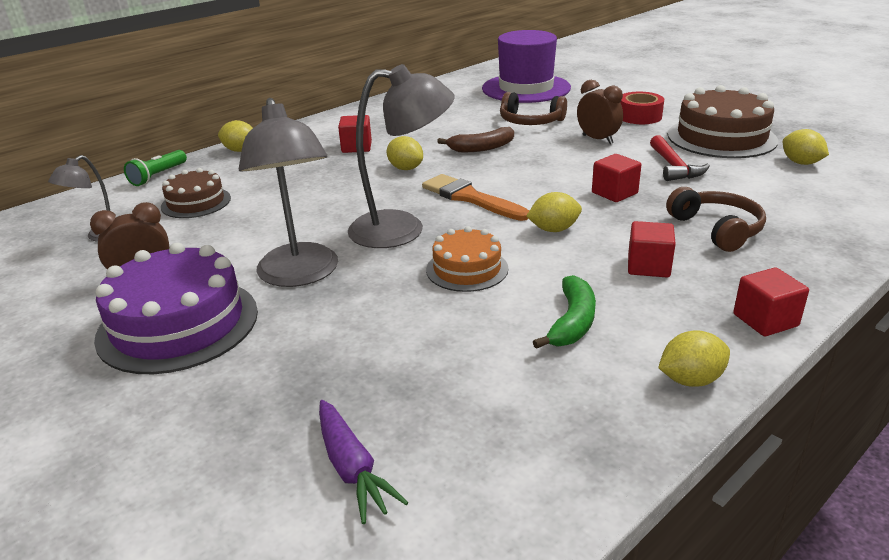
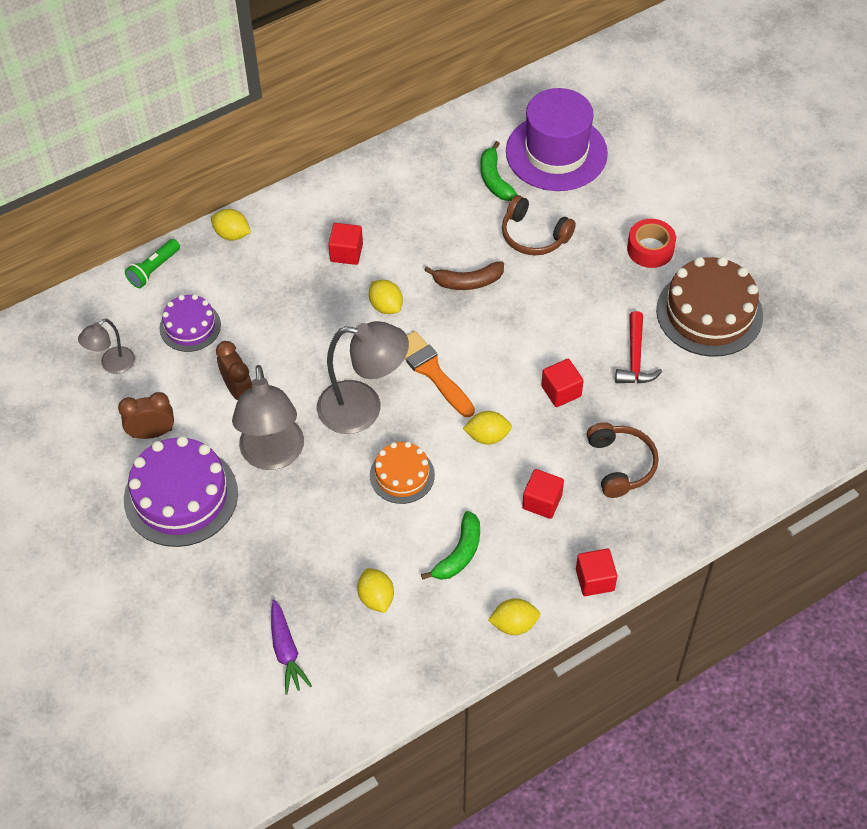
camera: 10 degrees right, 25 degrees up
(196, 202) = (190, 326): brown cake -> purple cake
(480, 103) = (494, 179): none -> green banana
(597, 139) = (586, 289): brown clock -> brown clock (238, 390)
(801, 163) = (755, 377): yellow lemon -> yellow lemon (376, 598)

